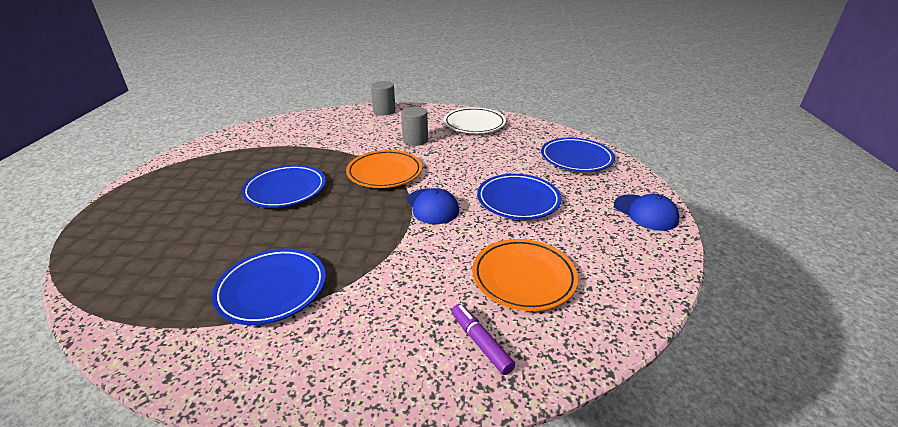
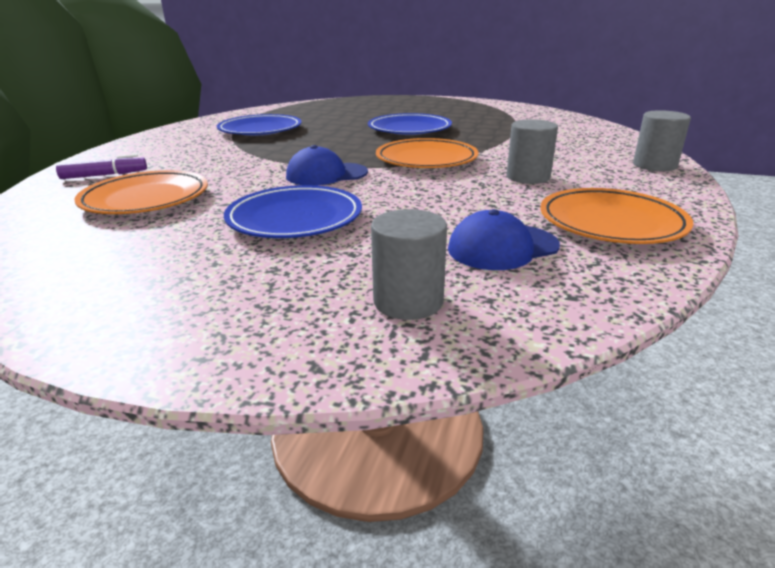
camera: 105 degrees right, 5 degrees down
(474, 124) = (611, 223): white plate -> orange plate
(576, 158) = (408, 301): blue plate -> grey cylinder
(645, 212) = (136, 319): blue cap -> blue cap (502, 247)

